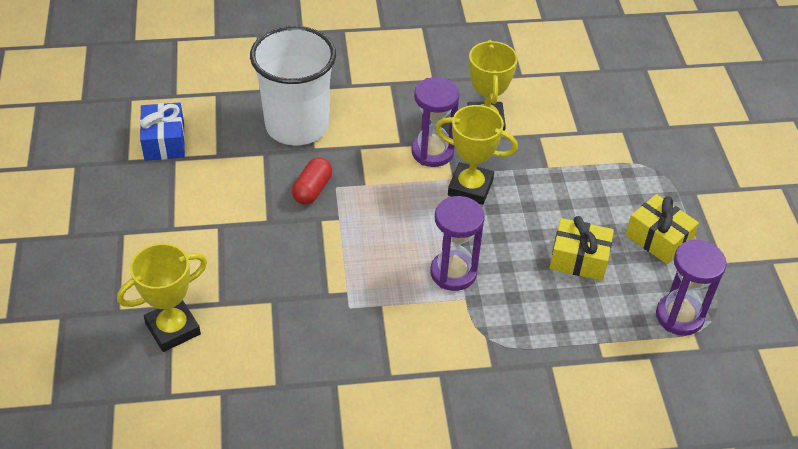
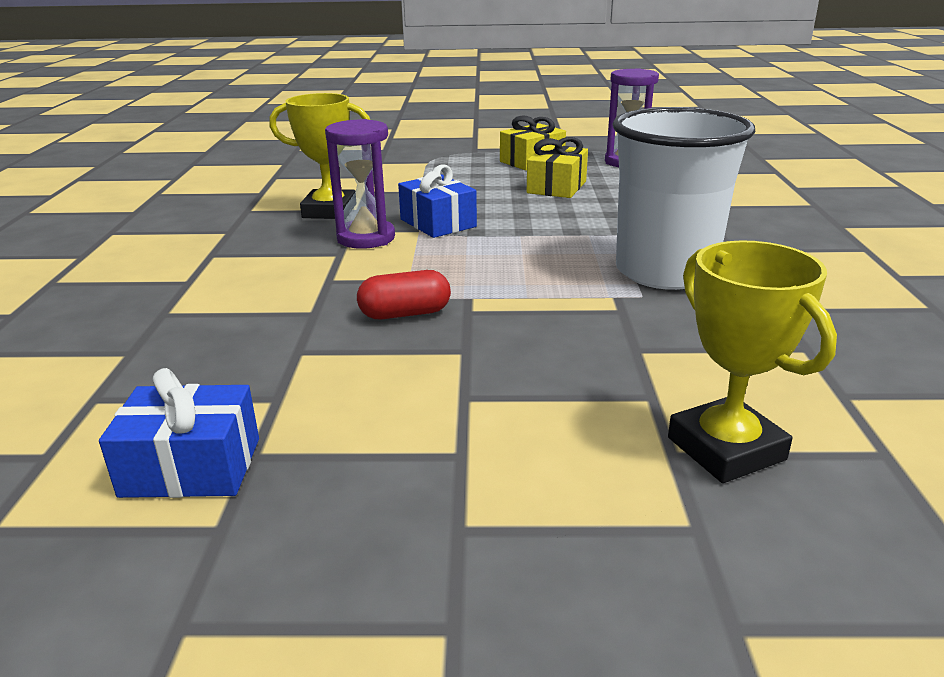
camera: 80 degrees left, 20 degrees down
(297, 126) = (250, 322): white cup -> white cup (665, 272)
(312, 190) = (405, 314): red capsule -> red capsule turned 45 degrees counterclockwise
(453, 273) = (577, 237): purple hourglass -> none
(470, 187) = (438, 223): yellow trophy -> blue gift

